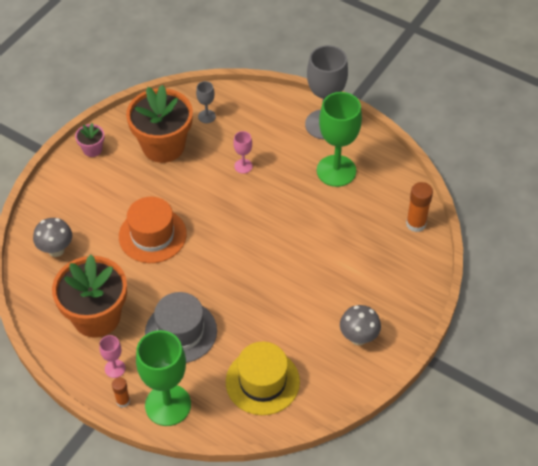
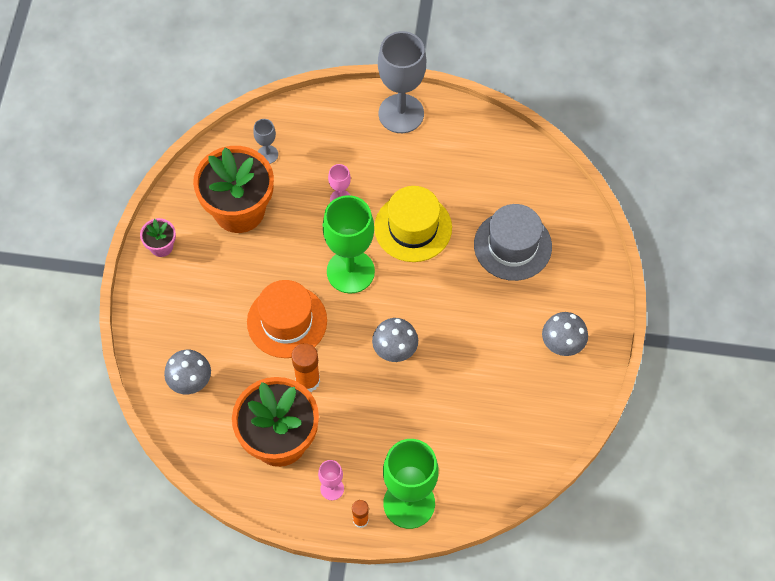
camera: 25 degrees left, 10 degrees up
(181, 332) = (378, 418): grey hat -> grey hat (512, 245)
(222, 289) = (395, 351): none -> grey mushroom
(262, 382) = (491, 435): yellow hat -> yellow hat (413, 227)
(336, 171) = (442, 164): green goblet -> green goblet (350, 271)
(416, 224) = (555, 193): orange glue stick -> orange glue stick (307, 381)

